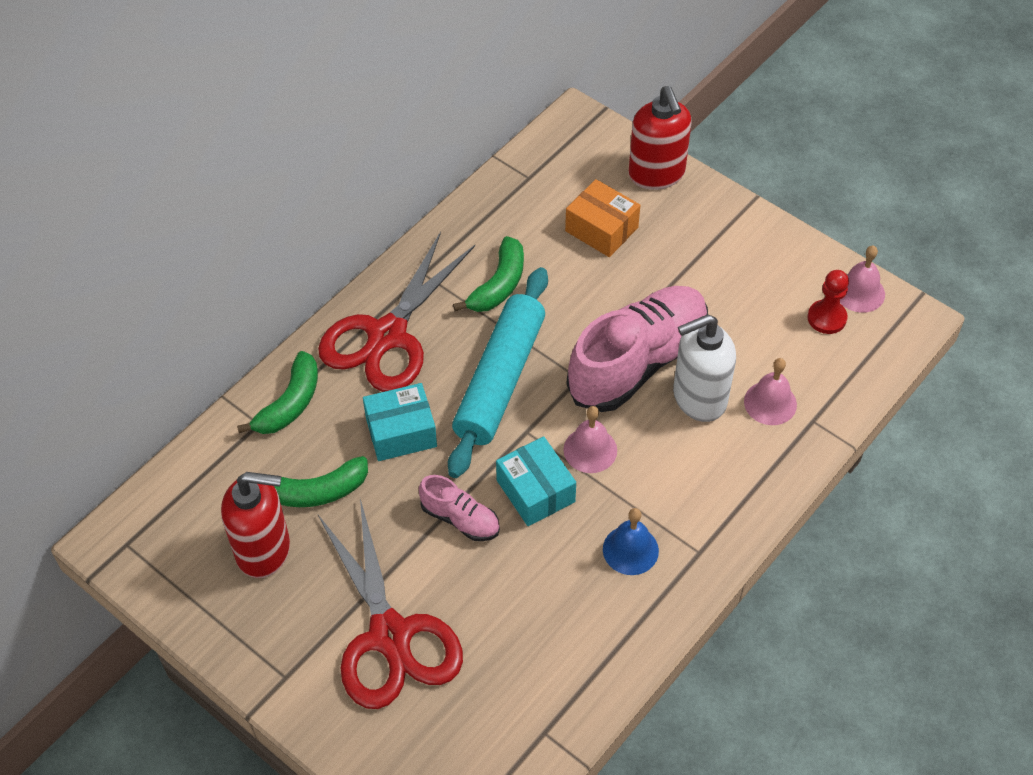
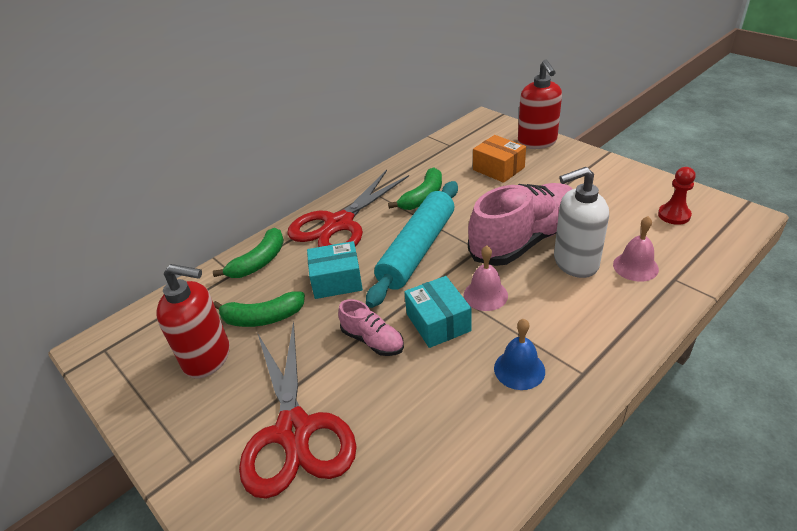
camera: 10 degrees right, 15 degrees down
(859, 292) = (697, 200): pink bell -> none

